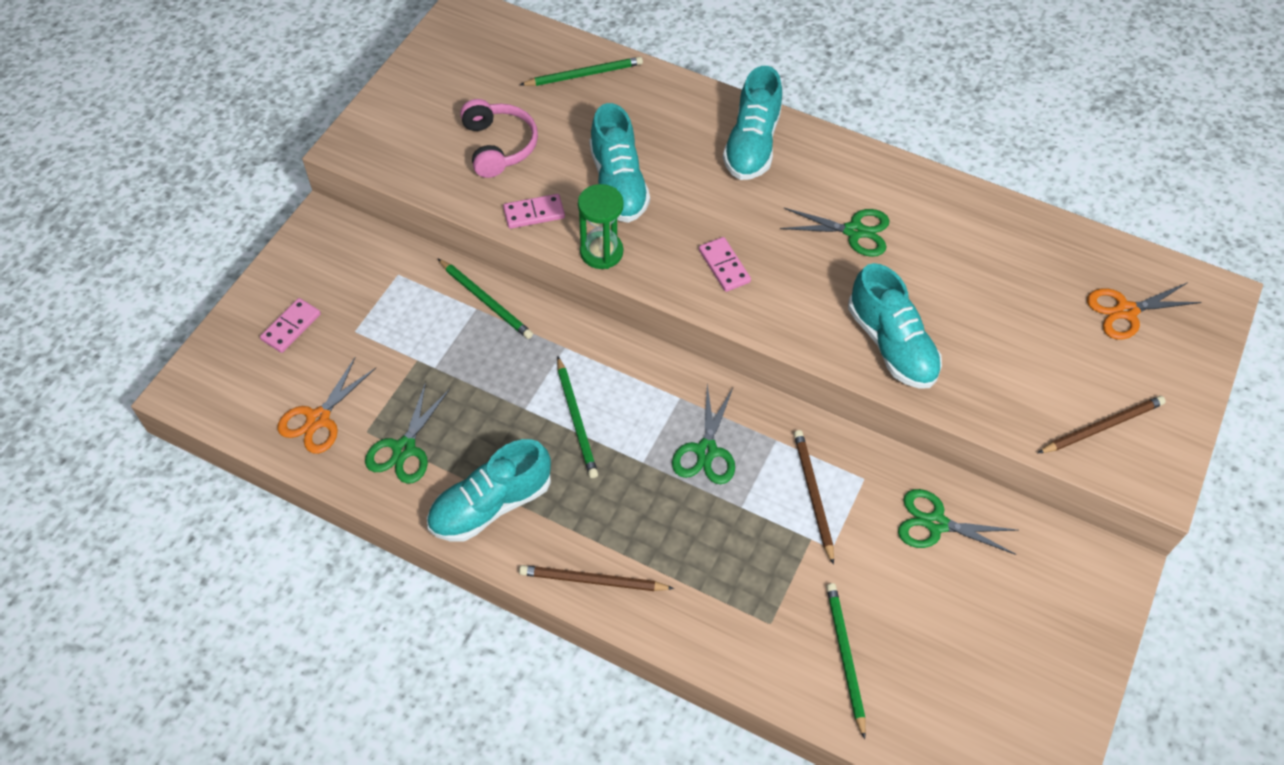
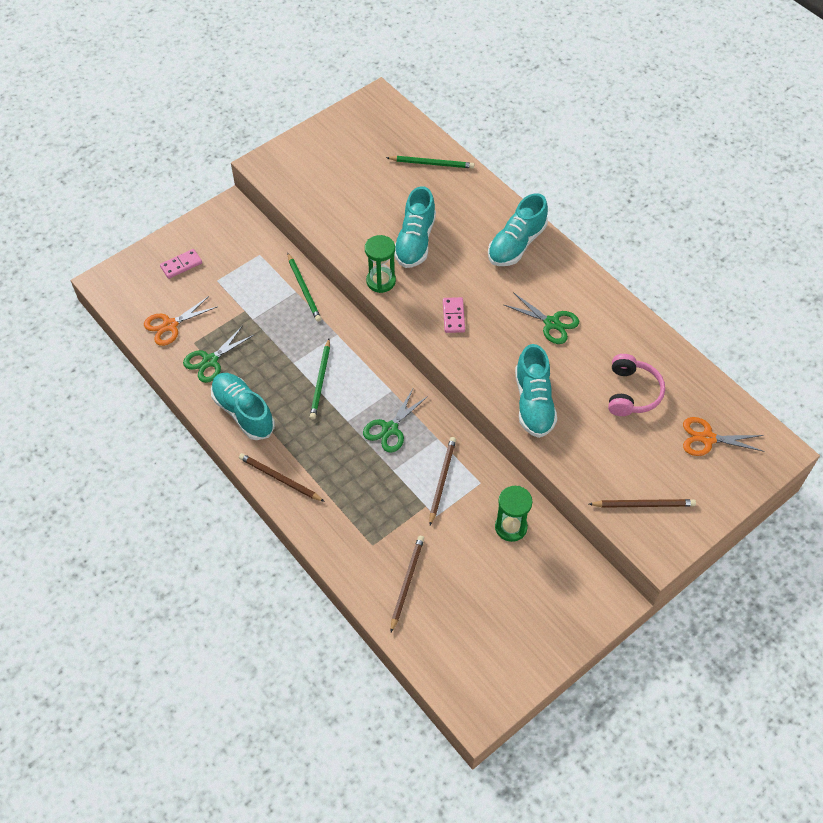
camera: 25 degrees right, 0 degrees up
(490, 505) = (243, 412): turquoise shoe -> turquoise shoe turned 60 degrees clockwise
(498, 146) = (352, 193): pink headphones -> pink headphones (631, 392)
(534, 213) = (352, 243): pink domino -> none
(845, 657) = (407, 582): green pencil -> brown pencil
(936, 523) = (511, 527): green scissors -> green hourglass

